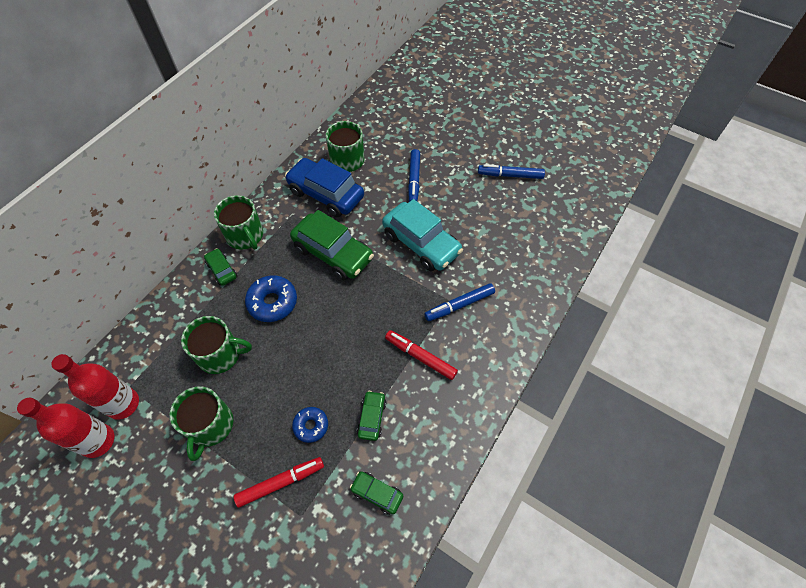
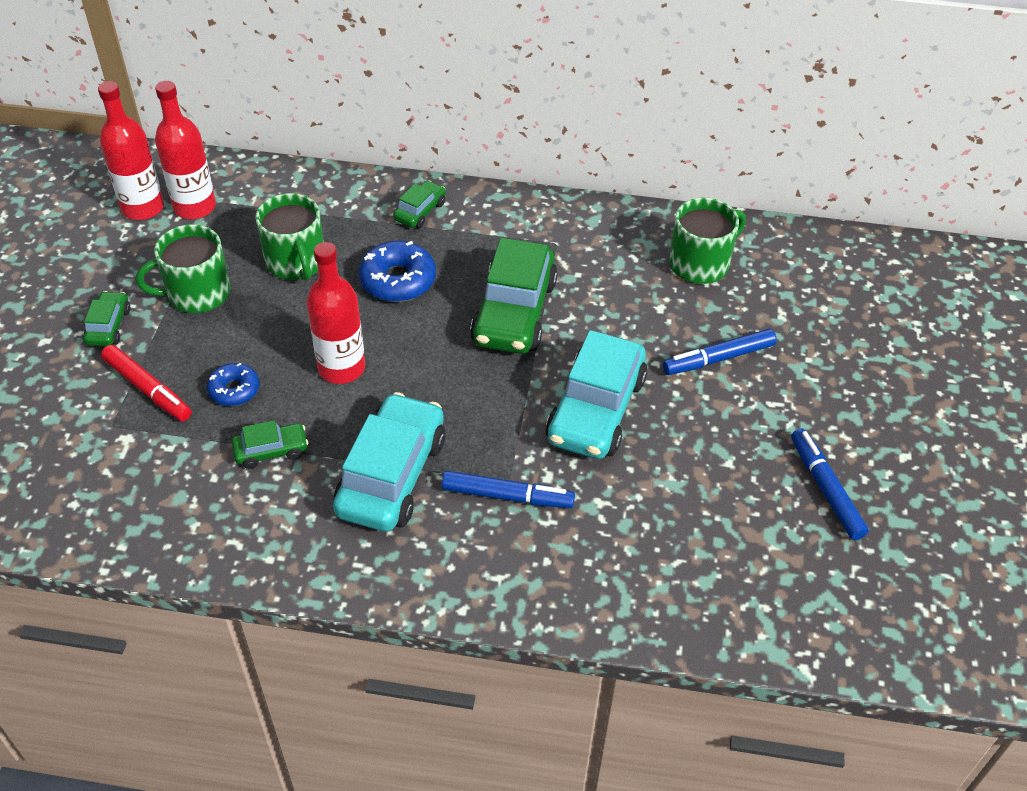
camera: 65 degrees right, 10 degrees down
(245, 236) = (488, 211): green mug -> none
(326, 194) = (615, 265): blue car -> none
(326, 357) = (341, 368): none -> red bottle
(377, 493) = (165, 494): green car -> green car (109, 326)
(420, 357) = (391, 475): red marker -> turquoise car
(459, 305) = (507, 496): blue marker -> blue marker turned 150 degrees clockwise

